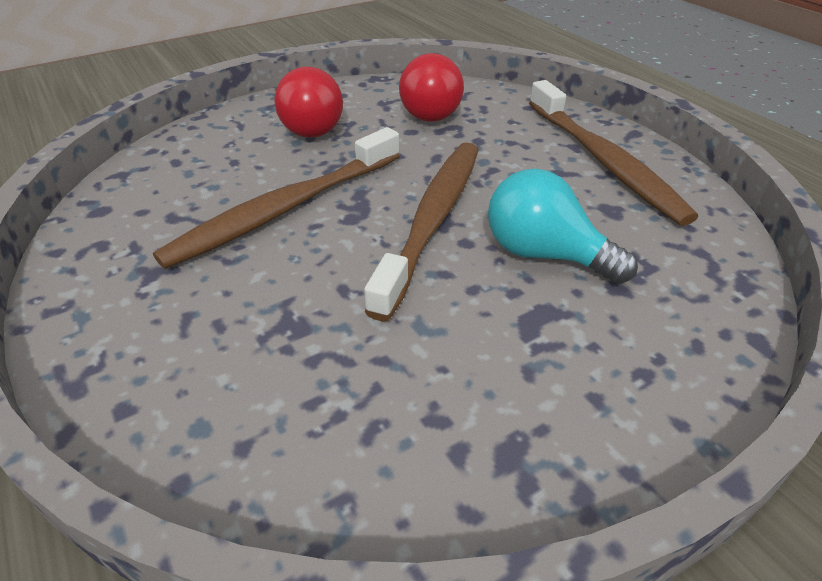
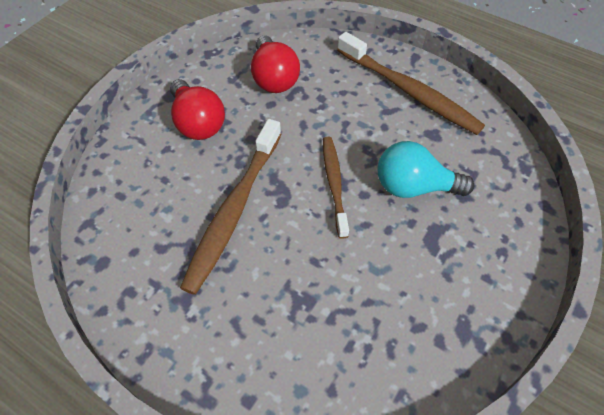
camera: 25 degrees left, 15 degrees up
(432, 221) = (334, 184): brown toothbrush -> brown toothbrush, size x0.61

